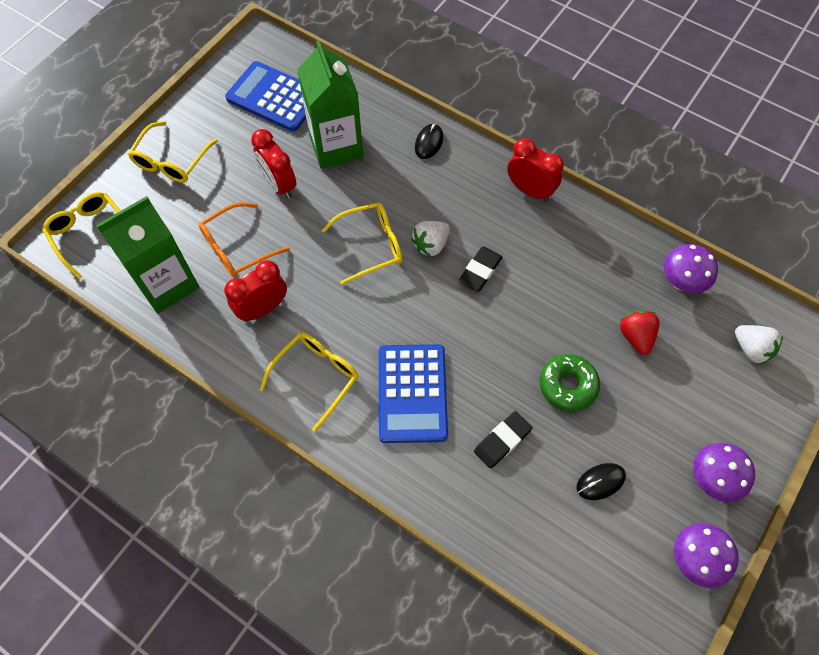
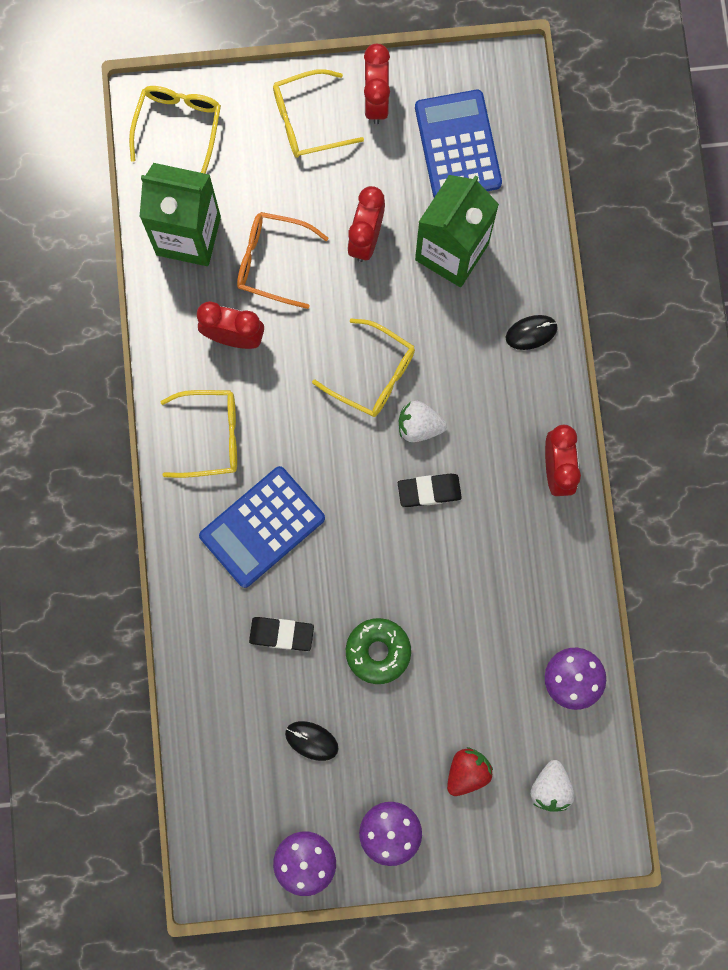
camera: 50 degrees right, 15 degrees up
(201, 118) = (376, 101): none -> red clock
(636, 336) = (477, 677): red strawberry -> red strawberry (467, 772)

